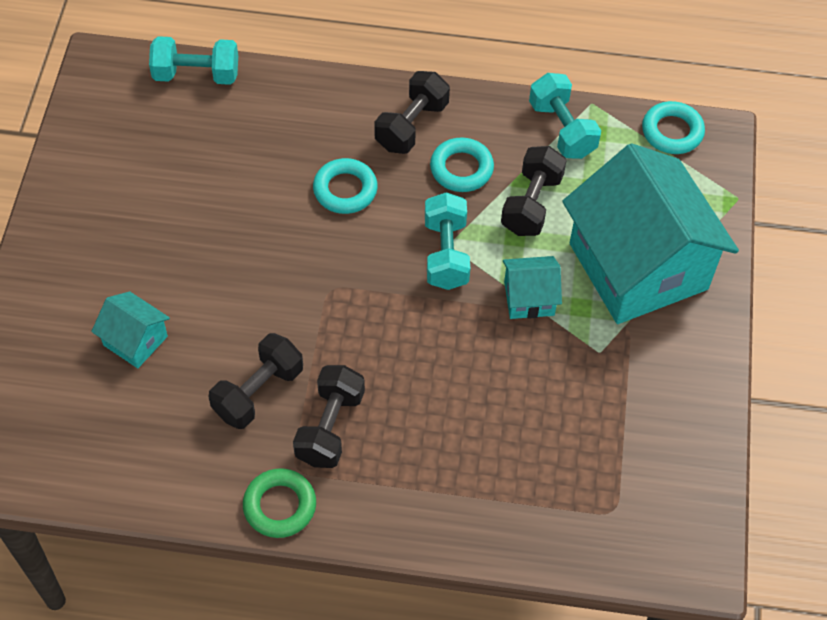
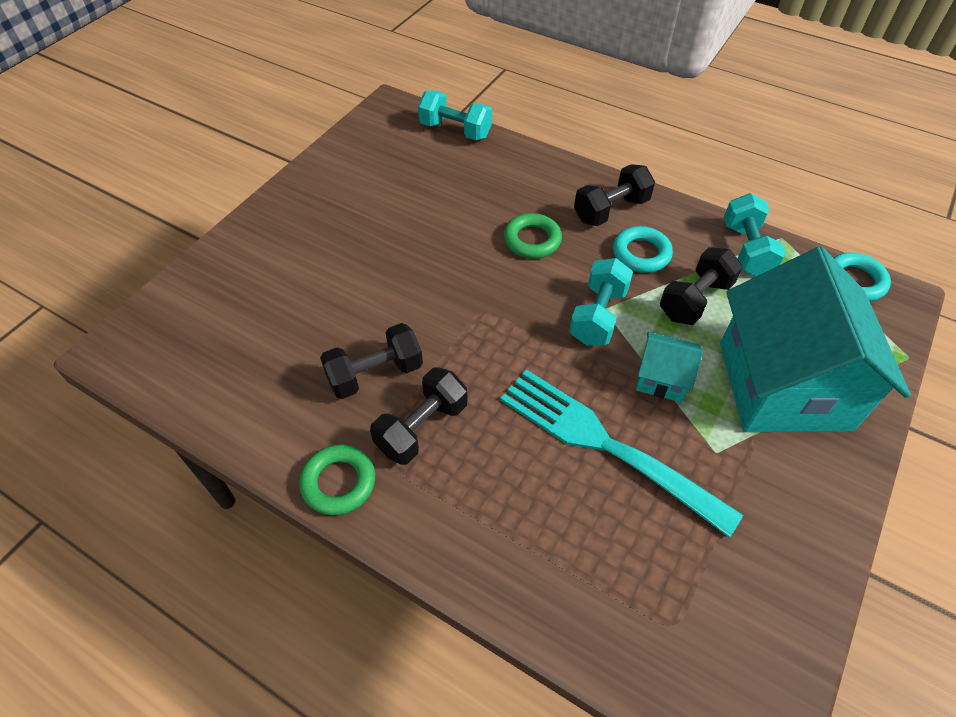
camera: 25 degrees right, 5 degrees down
(135, 340) = (299, 298): turquoise house -> none
(345, 190) = (532, 240): turquoise ring -> green ring
(504, 381) = (607, 446): none -> turquoise fork

